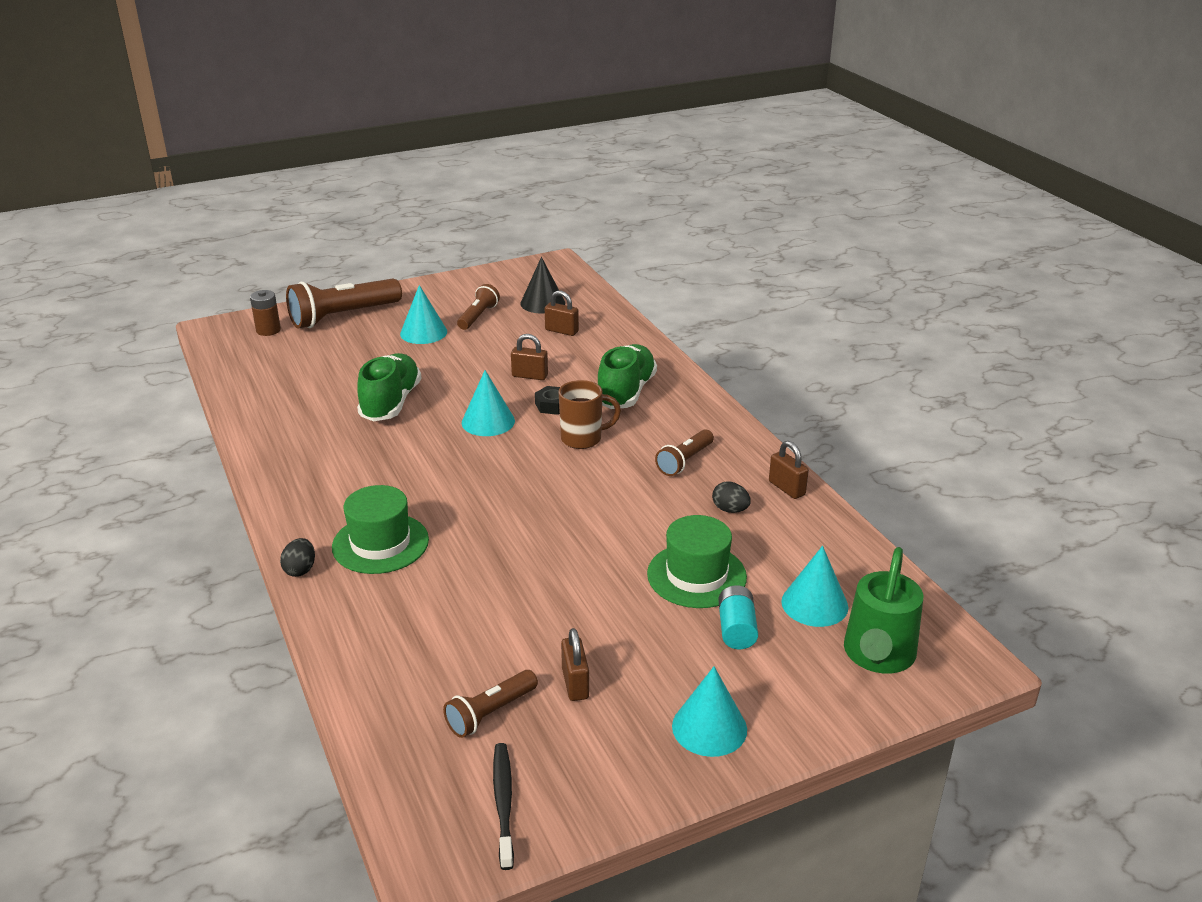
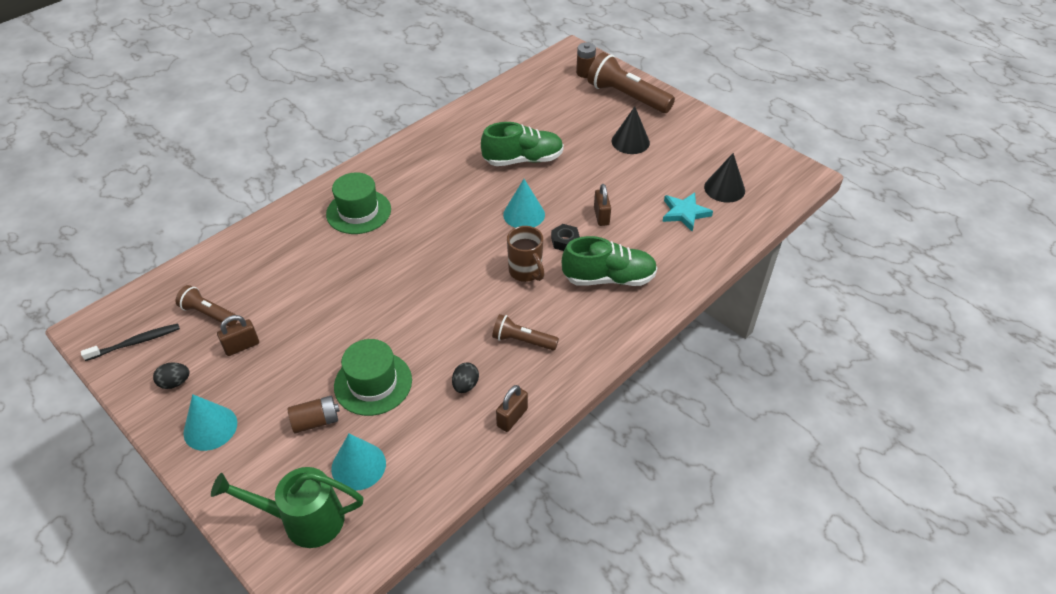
camera: 70 degrees right, 15 degrees up
(300, 570) = (322, 188): black egg -> black egg (175, 383)
(423, 332) = (630, 142): turquoise cone -> black cone
(478, 316) = (675, 161): brown flashlight -> none
(561, 331) = (684, 213): brown padlock -> turquoise star
(736, 629) = (316, 421): turquoise battery -> brown battery

